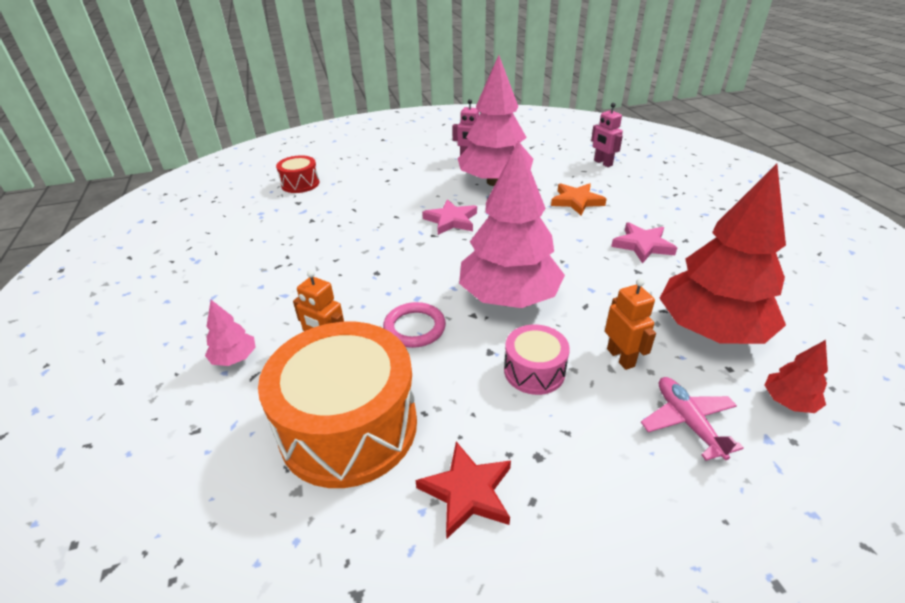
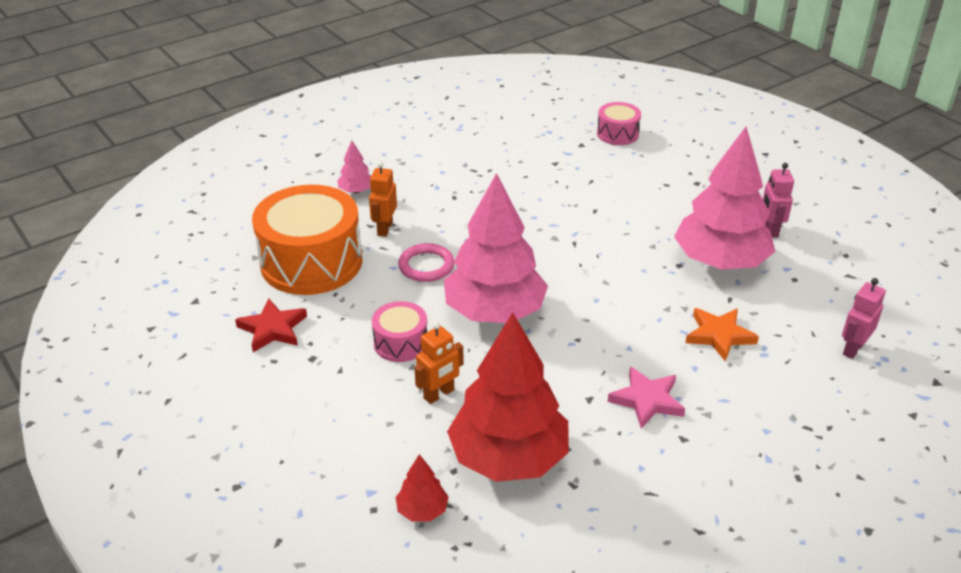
camera: 70 degrees right, 0 degrees up
(300, 184) = (617, 134): red drum -> pink drum
(451, 220) = (610, 248): pink star -> none
(687, 422) = (373, 440): pink plane -> none

